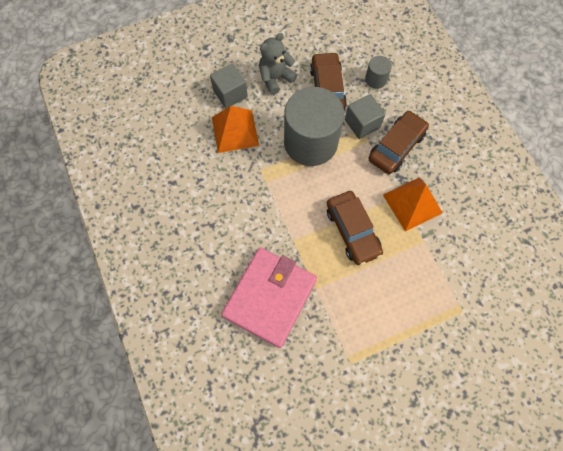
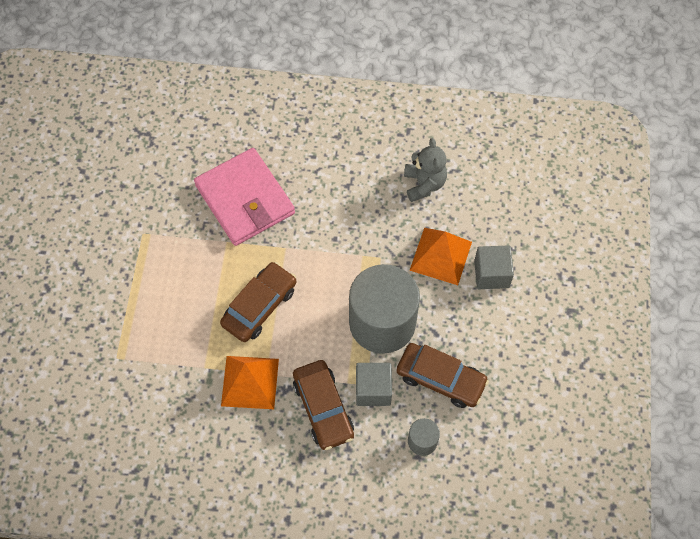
camera: 120 degrees right, 5 degrees down
(275, 78) = (486, 331): grey teddy bear -> grey teddy bear (424, 184)
(352, 231) = (259, 306): brown car -> brown car turned 120 degrees clockwise

